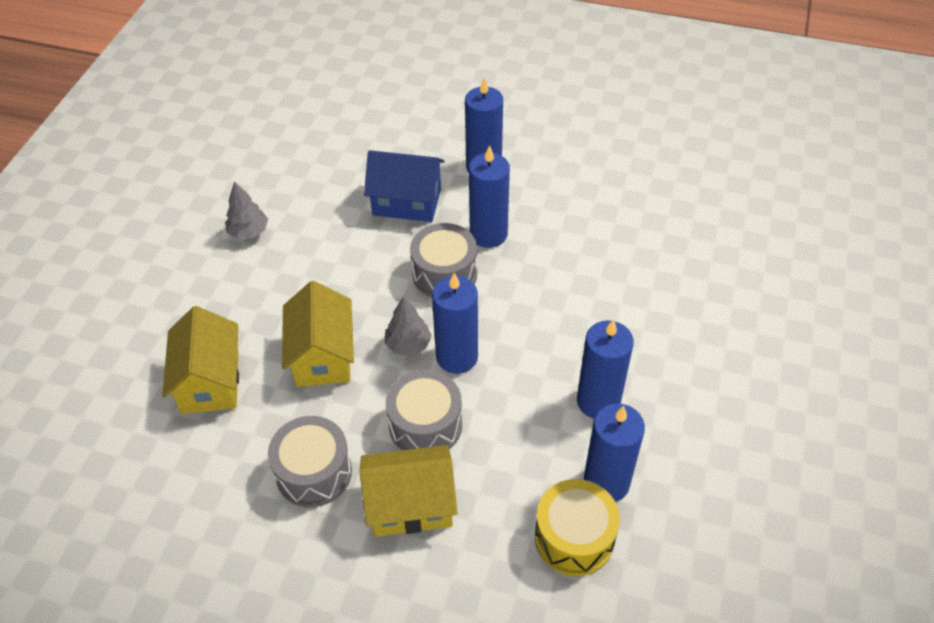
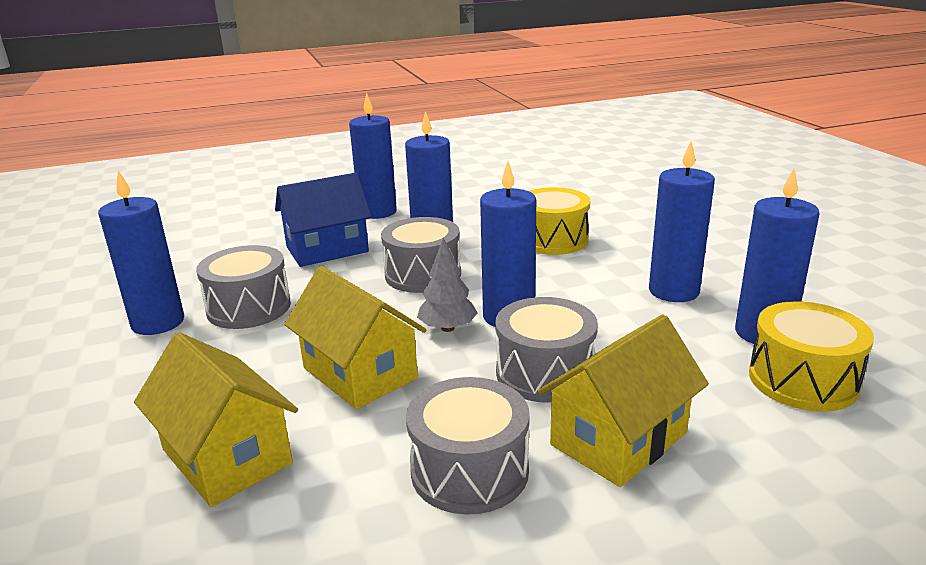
camera: 35 degrees left, 25 degrees down
(249, 232) = (158, 322): grey tree -> blue candle
(309, 247) = (249, 307): none -> grey drum
(579, 284) = (552, 240): none -> yellow drum

